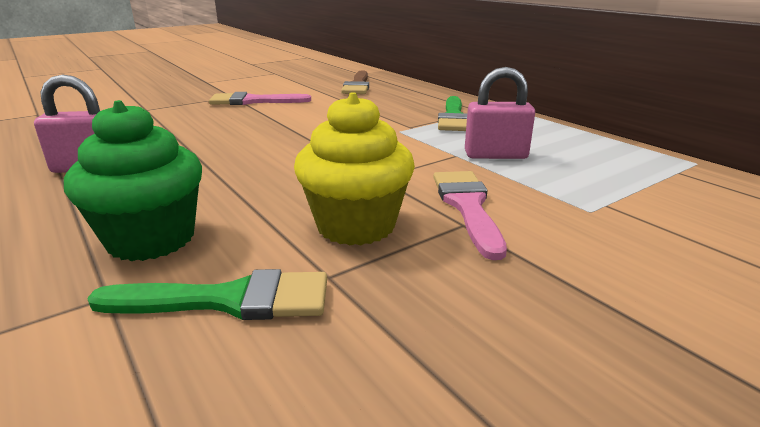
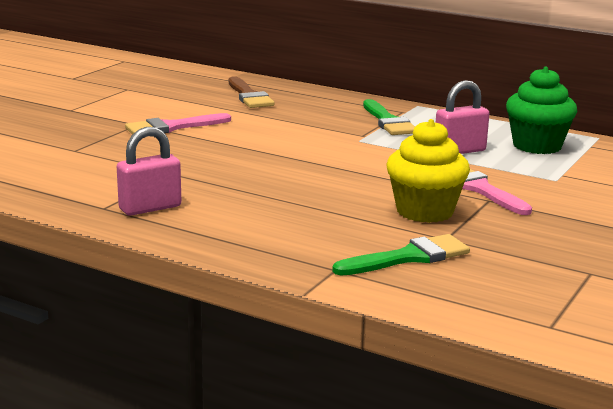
camera: 25 degrees left, 5 degrees down
(151, 239) = (305, 241): green cupcake -> green cupcake (537, 146)

